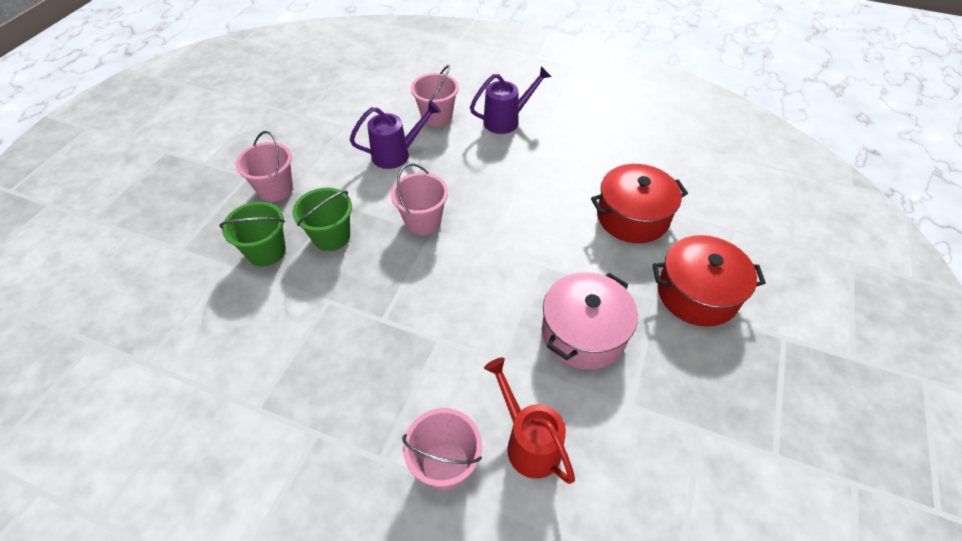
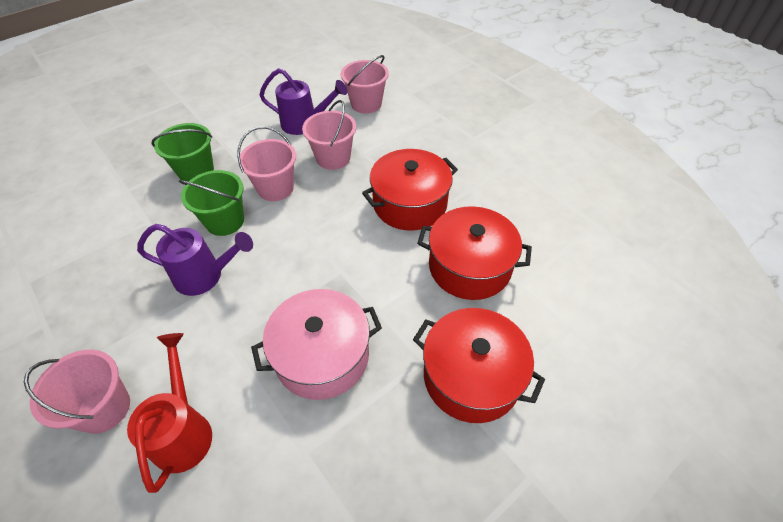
camera: 30 degrees right, 0 degrees up
(266, 251) = (142, 163): green bucket -> green bucket (225, 221)
(275, 189) = (191, 117): pink bucket -> pink bucket (333, 158)
(506, 120) = (424, 129): purple watering can -> purple watering can (205, 276)
(548, 187) = (410, 204): none -> red pot

